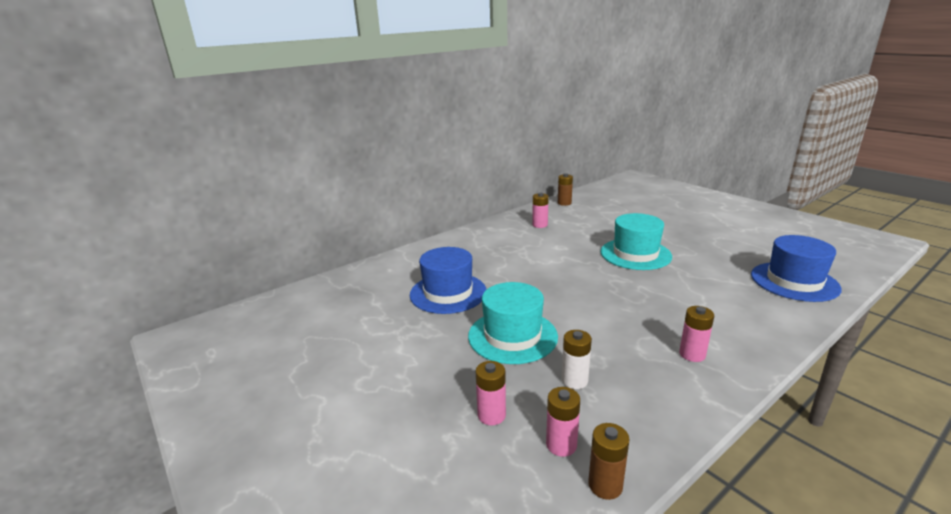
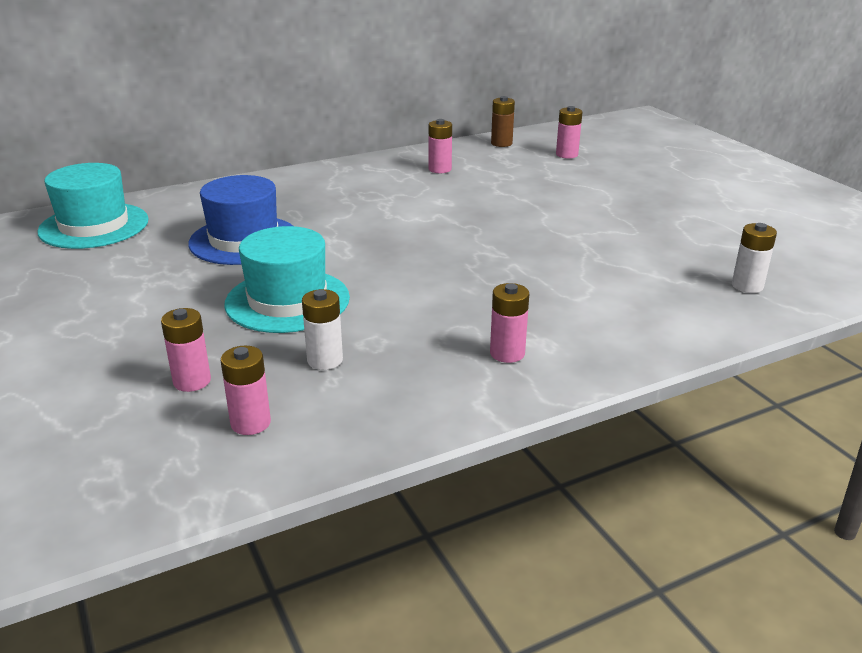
camera: 10 degrees right, 5 degrees up
(605, 485) = (268, 470): brown battery -> none
(610, 206) = (567, 155): none -> pink battery
(635, 254) = (544, 223): turquoise hat -> turquoise hat (94, 226)
(794, 281) = (747, 286): blue hat -> white battery

